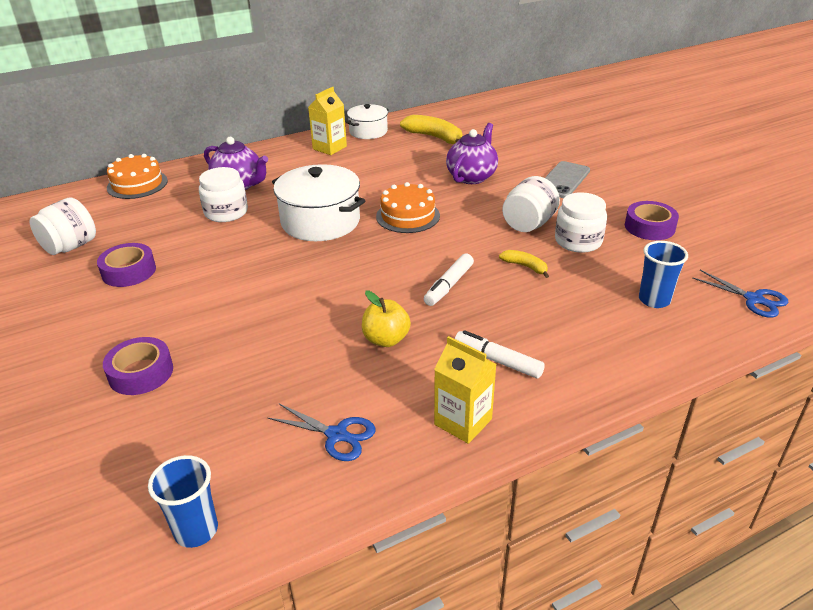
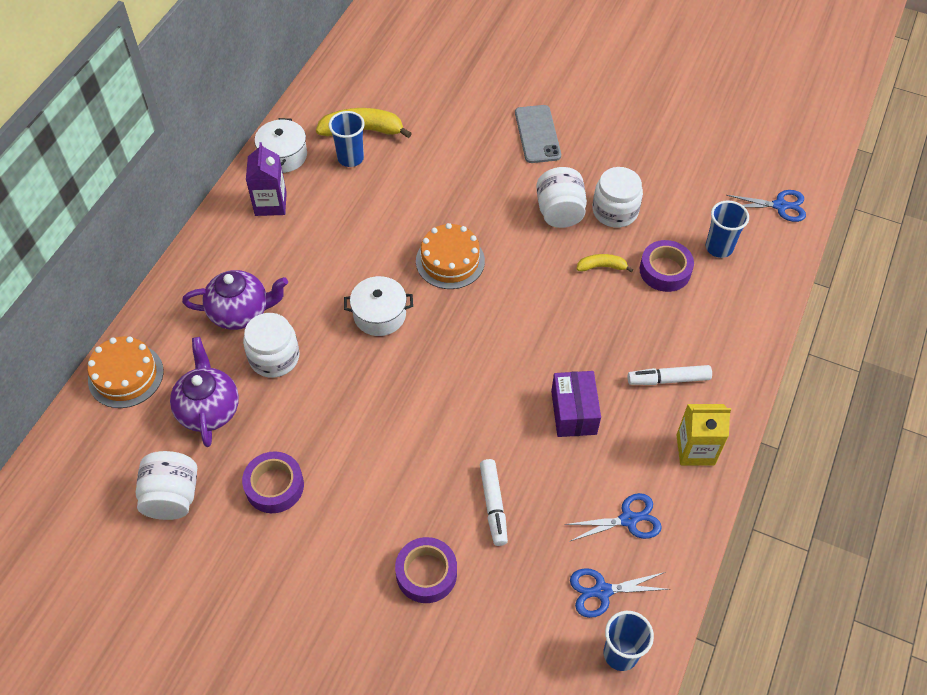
camera: 40 degrees left, 20 degrees up
(246, 471) = (602, 591): none -> blue scissors
(320, 221) = (379, 315): white pot -> white pot, size x0.60
(329, 148) = (270, 204): yellow carton -> purple carton
(386, 339) = (574, 412): yellow apple -> purple box
(409, 146) = (350, 158): none -> blue cup
(448, 285) = (564, 325): white marker -> white marker (493, 505)
(472, 177) = (454, 173): purple teapot -> purple teapot (209, 409)
(649, 227) = (653, 161): purple tape -> purple tape (665, 270)

